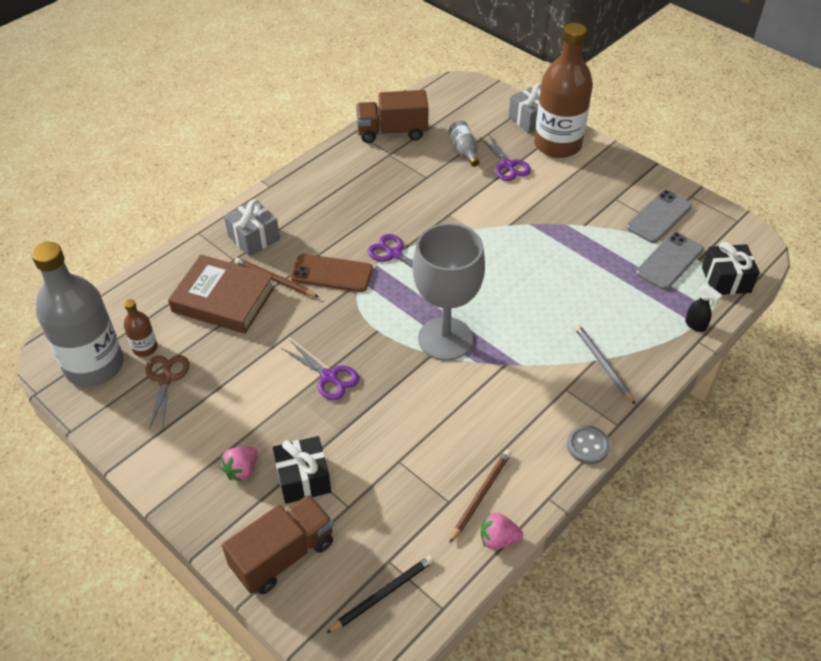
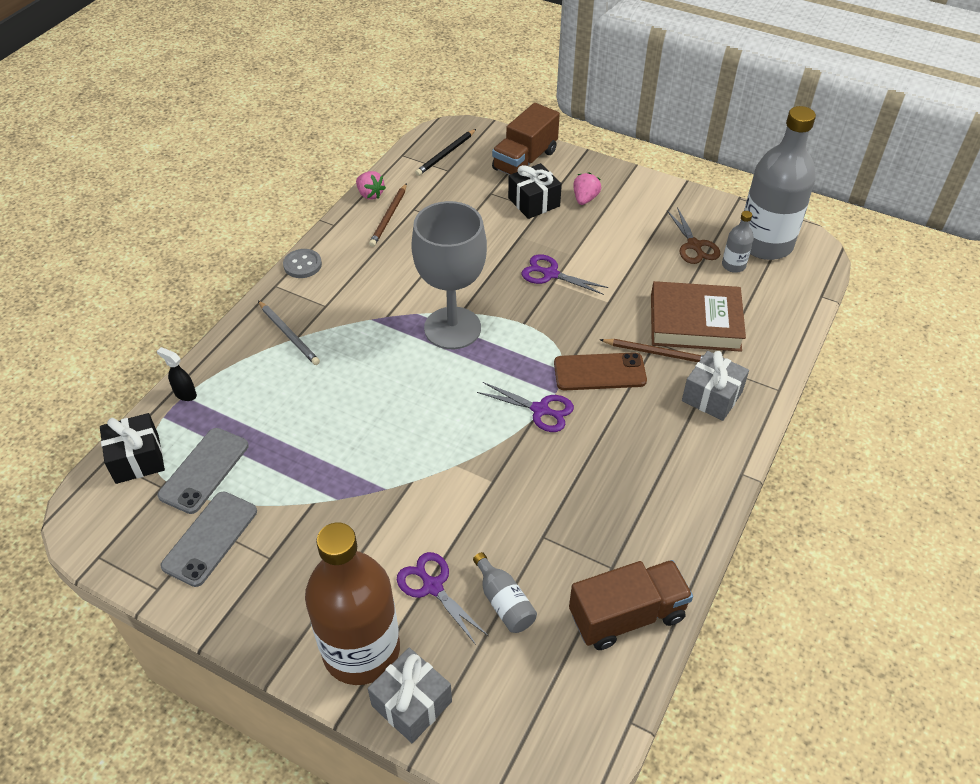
camera: 165 degrees right, 0 degrees up
(145, 348) = (733, 265): brown bottle -> grey bottle
(498, 539) = (370, 194): pink strawberry -> pink strawberry turned 60 degrees clockwise

